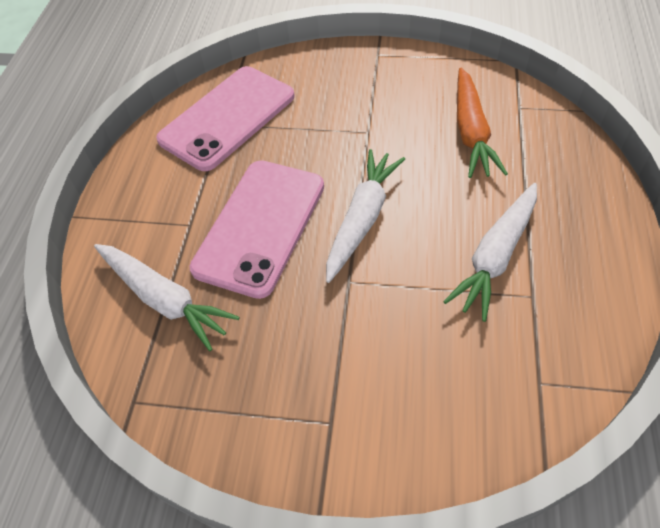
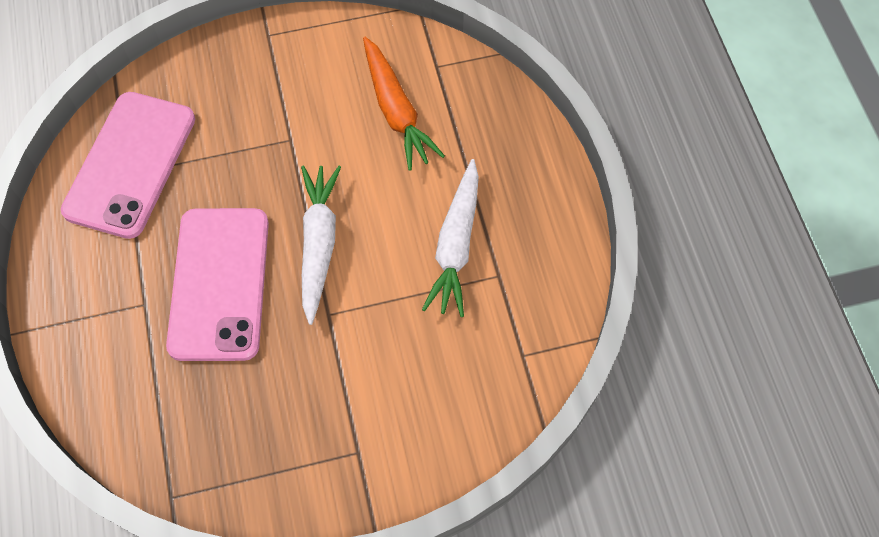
camera: 25 degrees left, 10 degrees up
(165, 299) = (155, 391): white carrot -> none

